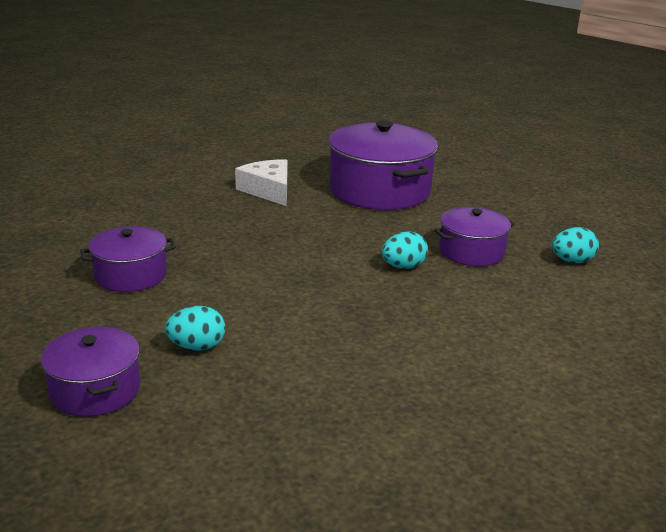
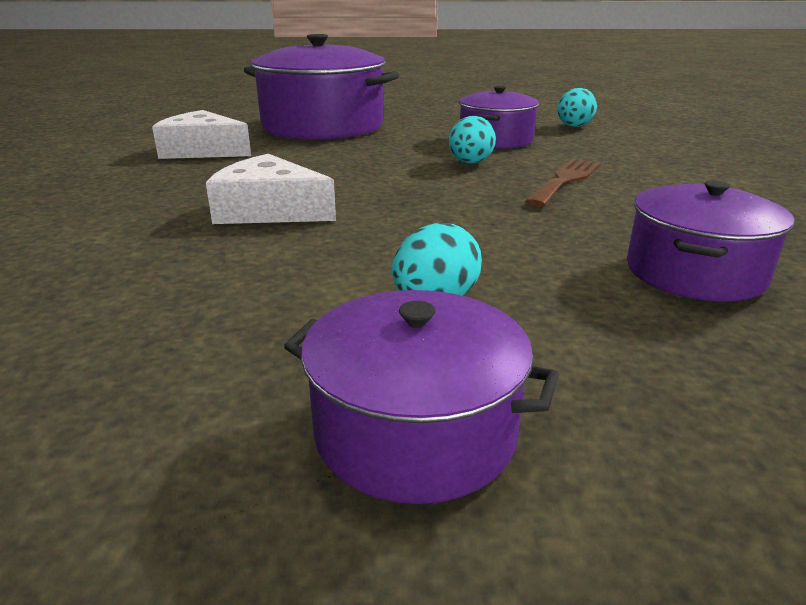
camera: 40 degrees left, 0 degrees up
(130, 275) = (169, 268): purple pot -> purple pot (694, 272)
(224, 257) = (269, 210): none -> white cheese
(431, 309) = (566, 180): none -> brown fork

